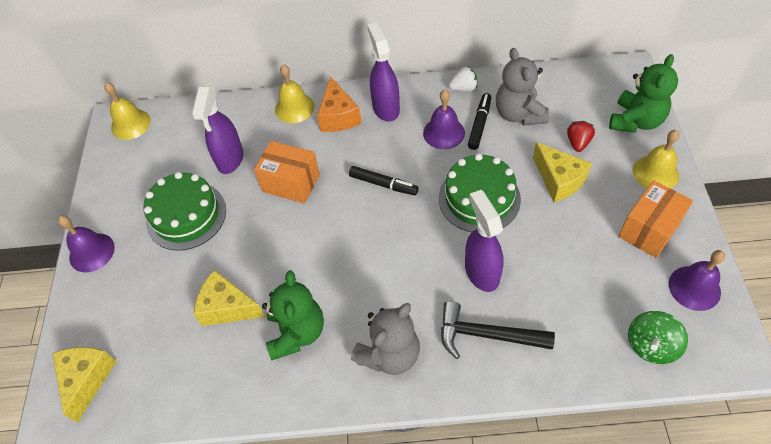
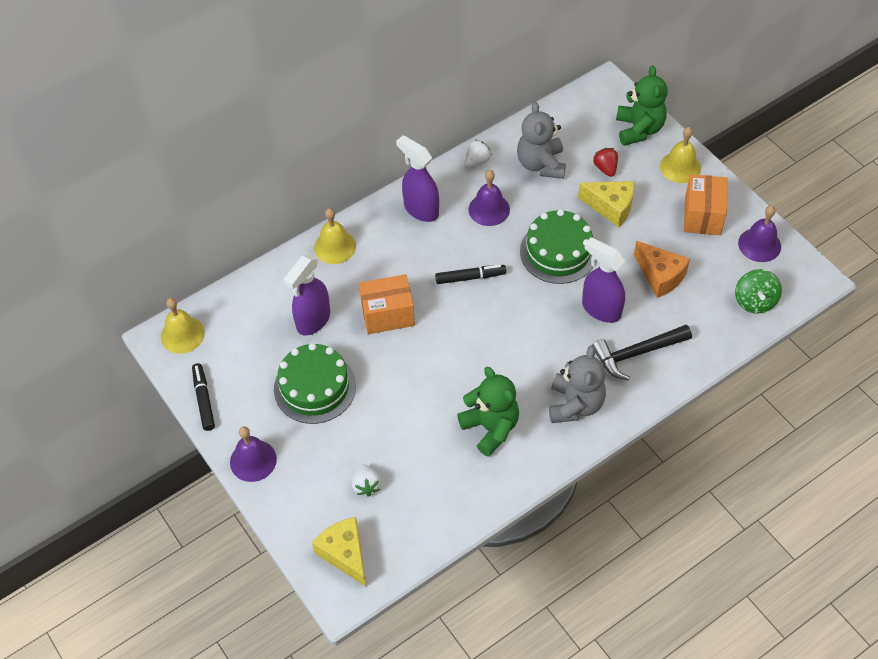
camera: 35 degrees left, 0 degrees up
(154, 326) = (366, 485): none -> white strawberry
(227, 307) = (417, 439): yellow cheese -> none
(230, 159) = (313, 320): purple spray bottle -> purple spray bottle turned 60 degrees clockwise
(338, 116) = (383, 236): orange cheese -> orange cheese (660, 276)
(479, 124) = (514, 188): black marker -> black marker (204, 399)
(519, 114) = (541, 164): grey teddy bear -> grey teddy bear turned 45 degrees clockwise

